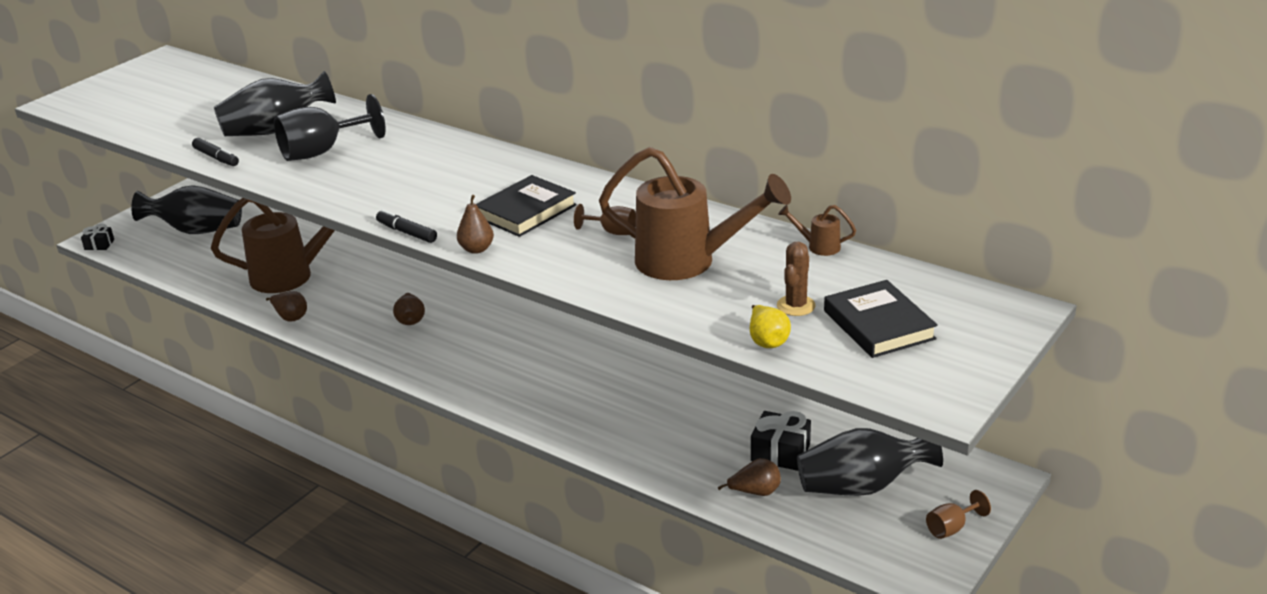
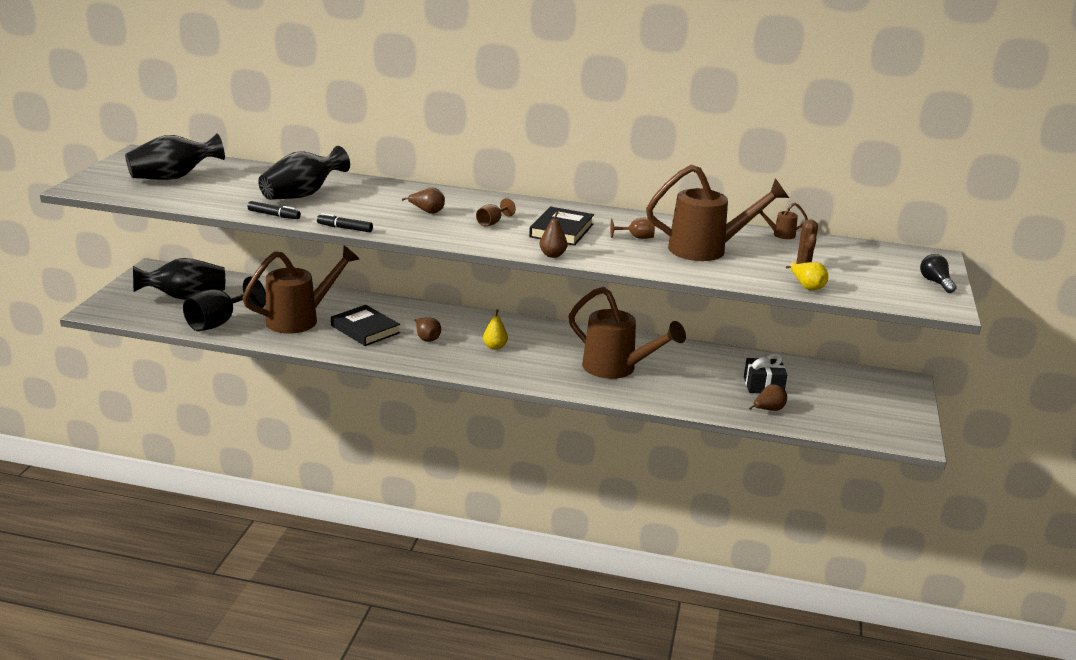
camera: 25 degrees left, 5 degrees down
(99, 245) = (103, 315): black gift -> none
(290, 317) = (326, 347): brown pear -> brown pear (427, 212)
(322, 152) = (359, 206): black goblet -> black goblet (219, 322)
(407, 232) = (488, 250): black marker -> black marker (345, 228)
(480, 343) = (495, 347): none -> yellow pear
(605, 397) = (617, 369): none -> brown watering can
(862, 486) = (830, 397): black vase -> black vase (173, 177)
(878, 325) = (863, 272): black book -> black book (365, 329)
(951, 528) = (903, 411): brown goblet -> brown goblet (492, 223)
(973, 357) = (935, 282): none -> black light bulb

